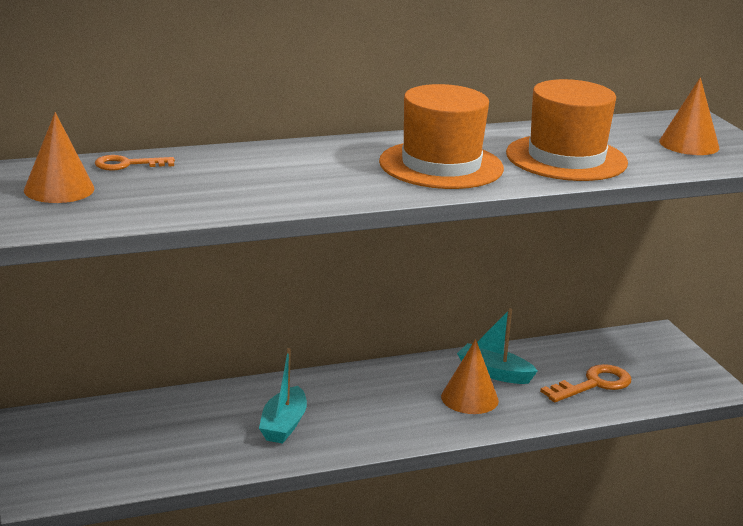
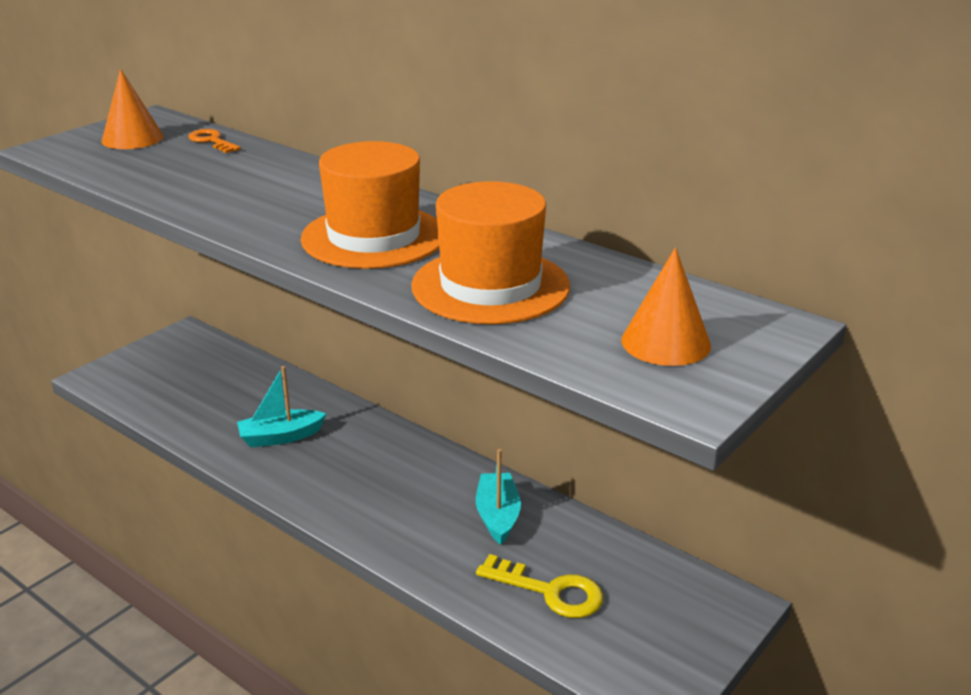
camera: 60 degrees right, 5 degrees up
(469, 398) = (429, 518): orange cone -> none
(593, 384) = (550, 591): orange key -> yellow key

